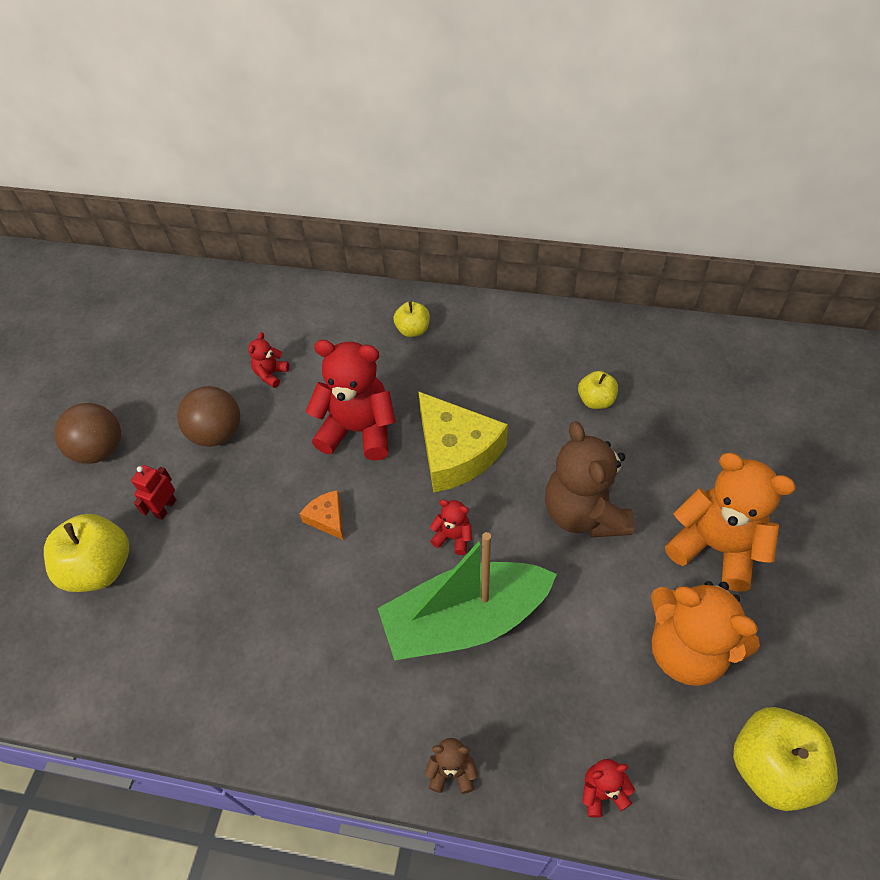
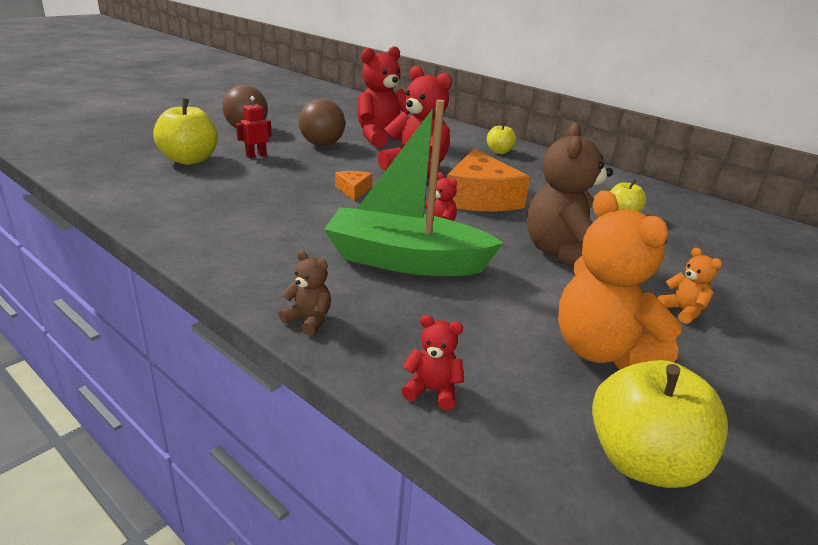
camera: 25 degrees right, 25 degrees down
(271, 374) = (382, 138): red teddy bear -> red teddy bear, size x2.22
(456, 452) = (480, 198): yellow cheese -> orange cheese
(715, 547) = (683, 311): orange teddy bear -> orange teddy bear, size x0.45

